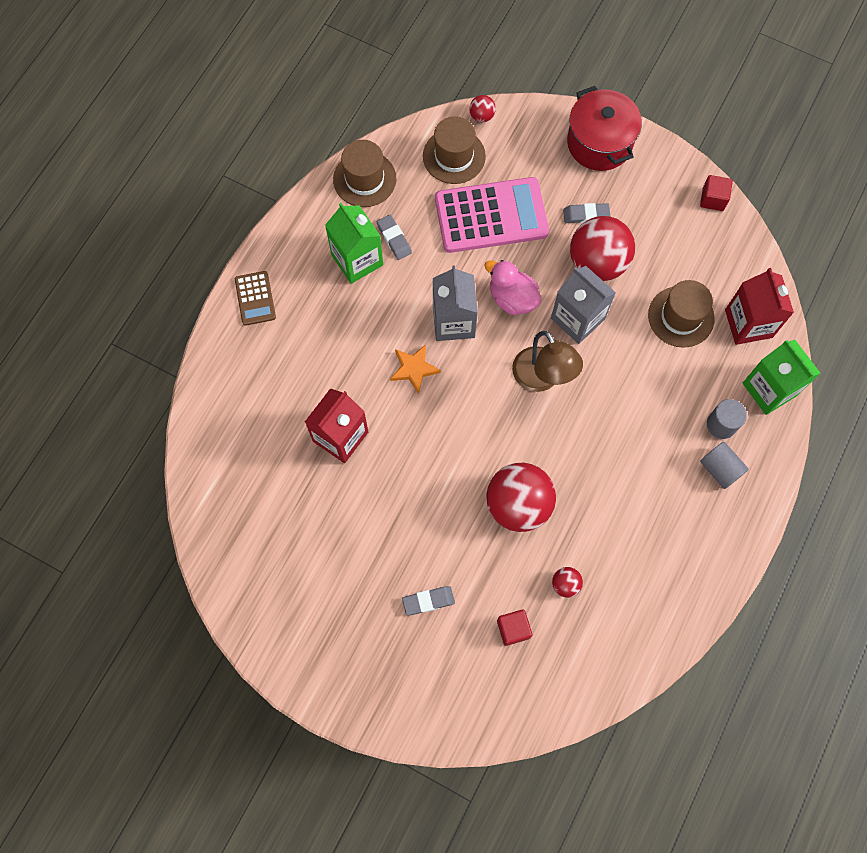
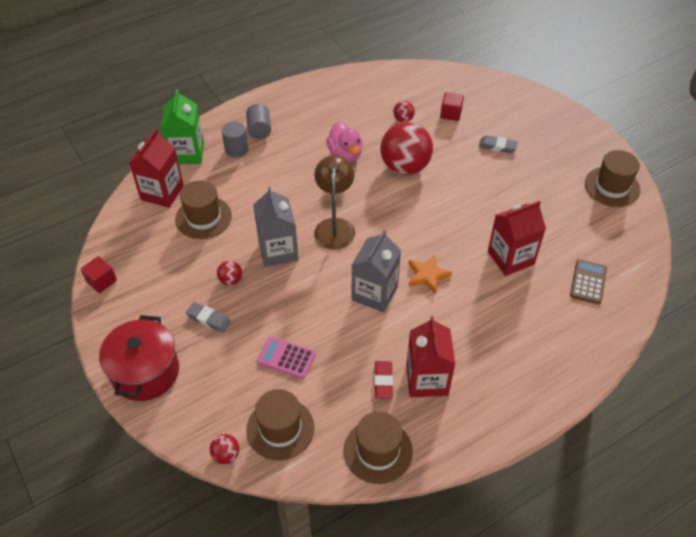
camera: 150 degrees left, 20 degrees down
(255, 298) = (536, 391): brown calculator -> brown calculator (588, 282)
(266, 607) = (612, 187): none -> brown hat
(357, 260) = (427, 379): green carton -> red carton
(394, 239) = (383, 381): grey eraser -> red eraser
(491, 216) = (286, 358): pink calculator -> pink calculator, size x0.49
(512, 298) = (316, 287): pink duck -> pink duck (345, 154)
(597, 263) = (230, 280): red ball -> red ball, size x0.44

